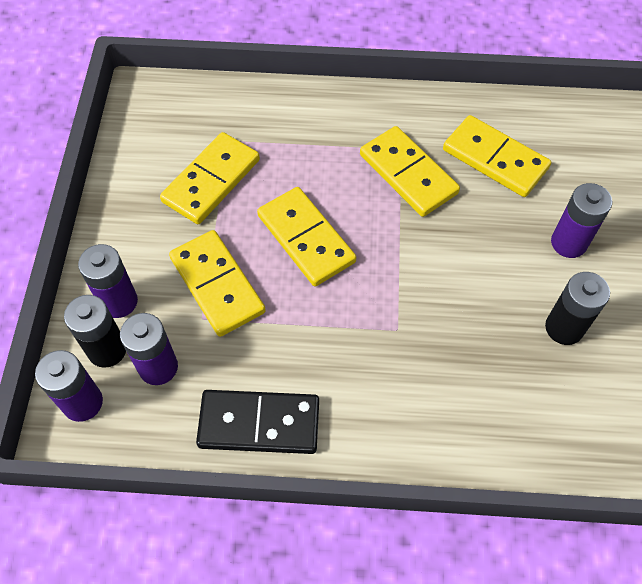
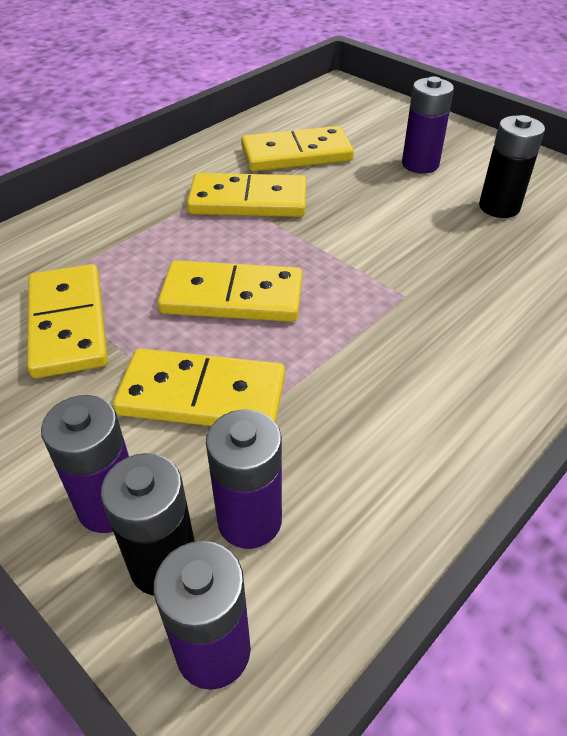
camera: 50 degrees left, 15 degrees down
(259, 424) = (421, 464): black domino -> none

